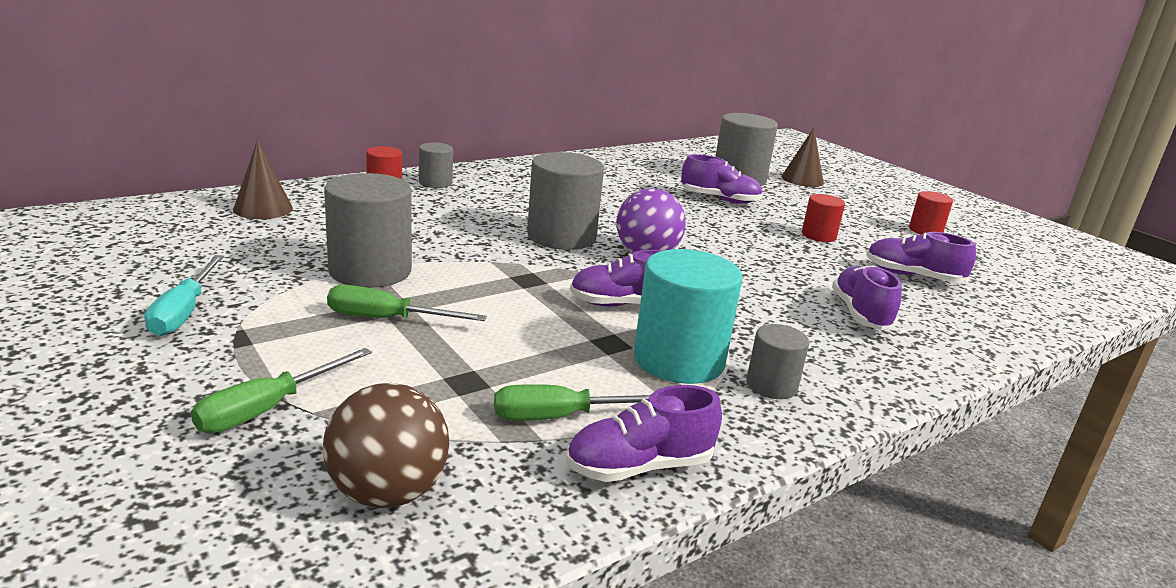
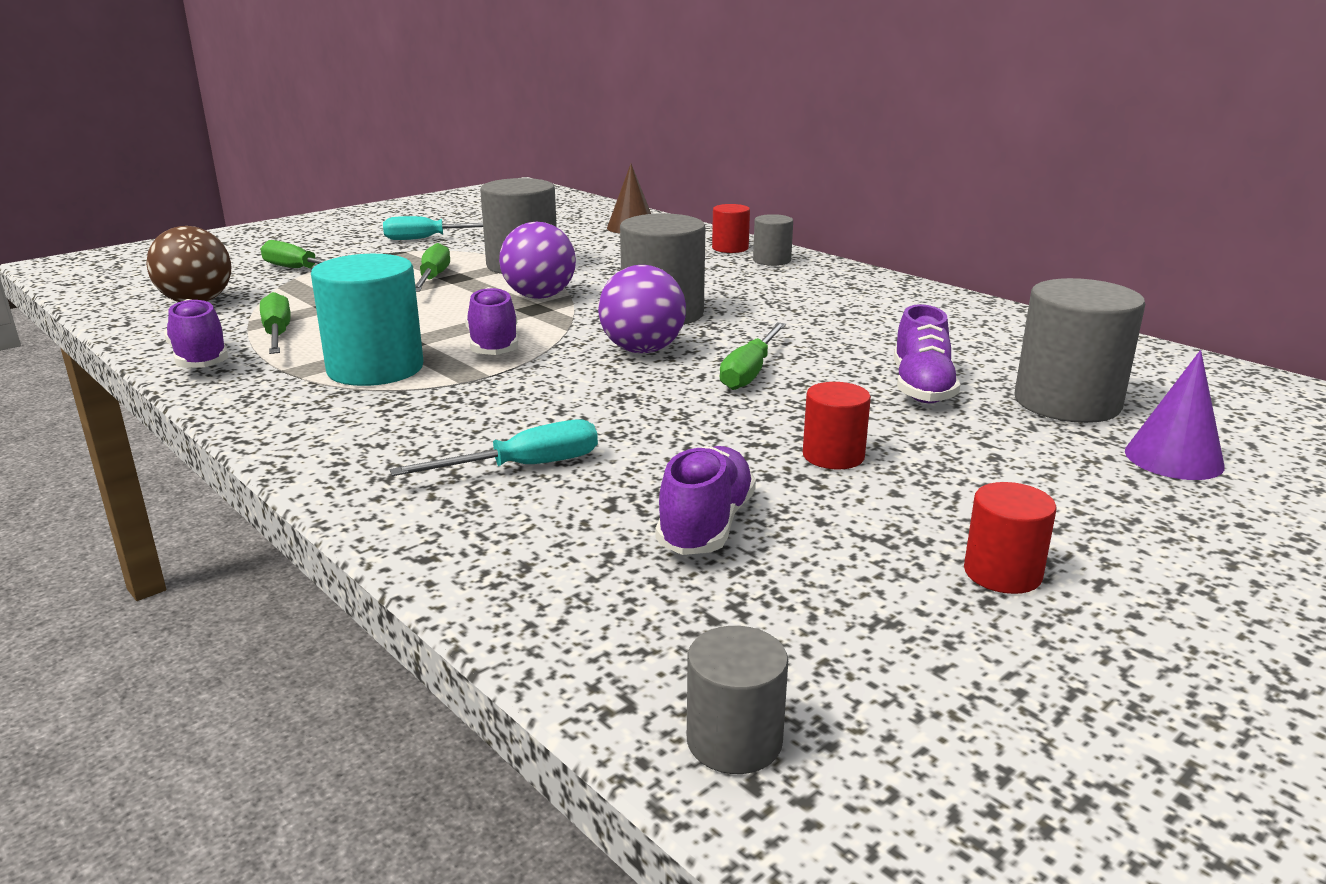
camera: 85 degrees right, 0 degrees up
(489, 274) = (539, 296): none -> purple ball
(693, 232) = (750, 372): none -> green screwdriver
(771, 385) = (324, 406): grey cylinder -> grey cylinder (734, 740)
(802, 179) = (1173, 458): brown cone -> purple cone
(860, 314) = (524, 467): purple shoe -> turquoise screwdriver

